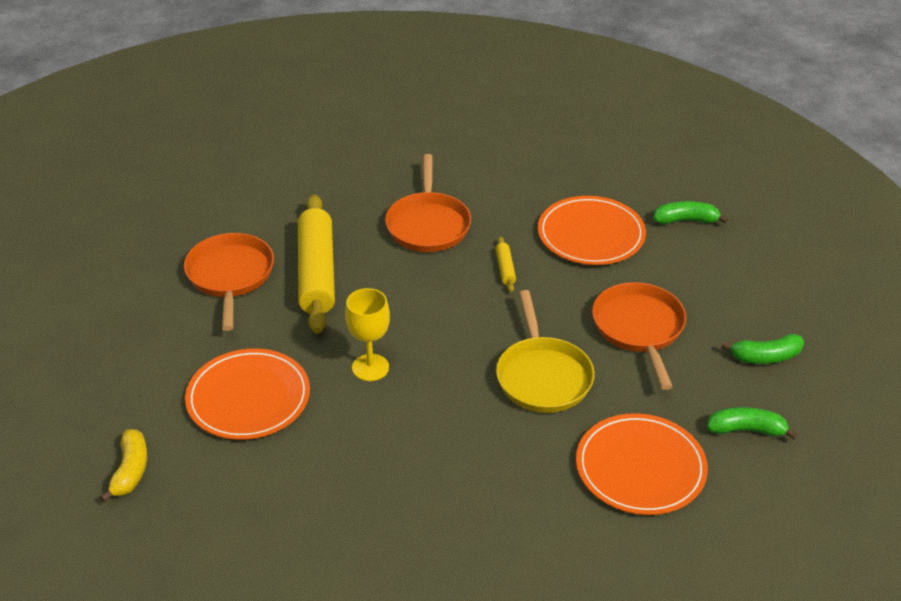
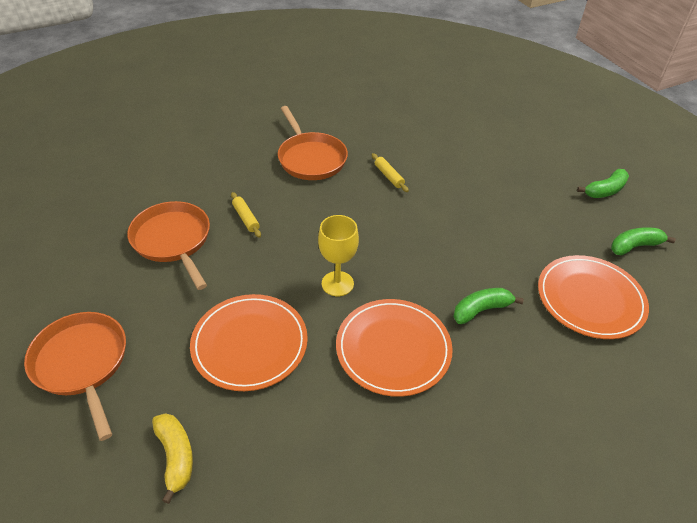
camera: 25 degrees left, 5 degrees up
(317, 273) = (246, 218): yellow rolling pin -> yellow rolling pin, size x0.40
(542, 376) = (471, 250): yellow pan -> none
(591, 234) = (431, 137): orange plate -> orange plate (393, 349)
(639, 329) = (511, 194): orange pan -> orange pan (82, 364)
(685, 220) = (485, 112): green banana -> green banana (481, 310)

